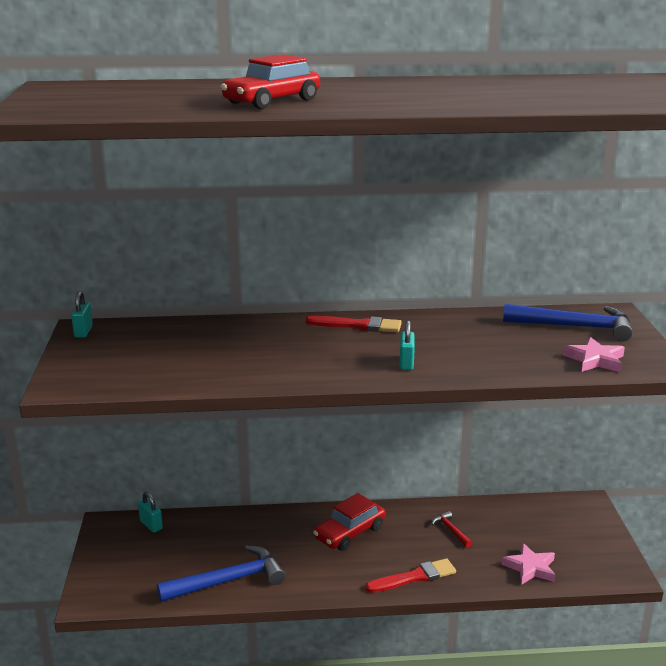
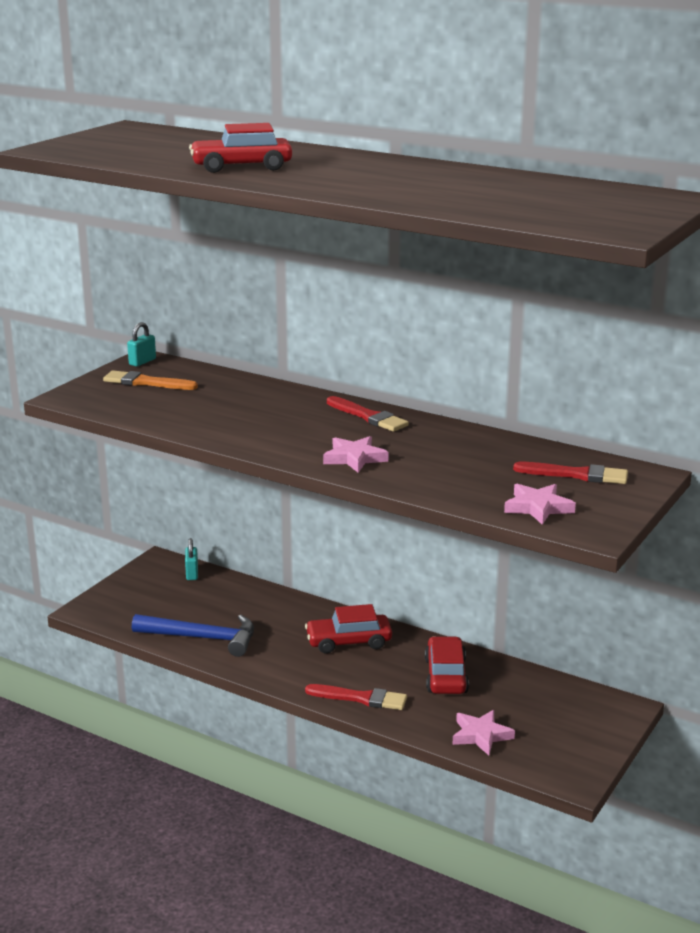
camera: 35 degrees right, 0 degrees up
(118, 350) = (146, 382): none -> orange brush
(406, 363) = (354, 458): turquoise padlock -> pink star
(451, 530) = (446, 676): red hammer -> red car
(574, 327) = (576, 475): blue hammer -> red brush

